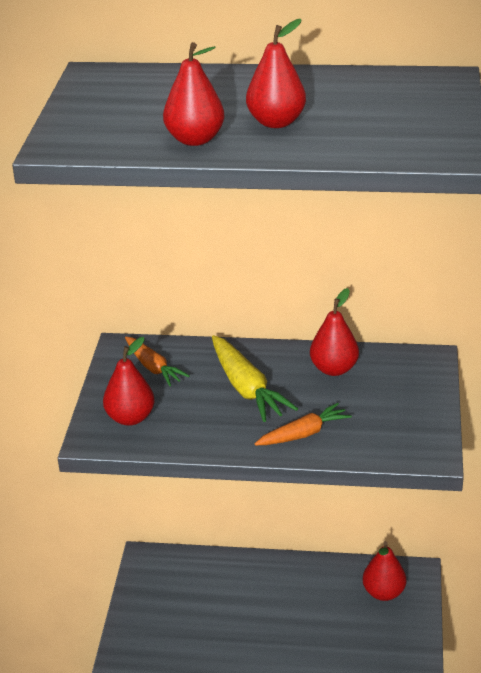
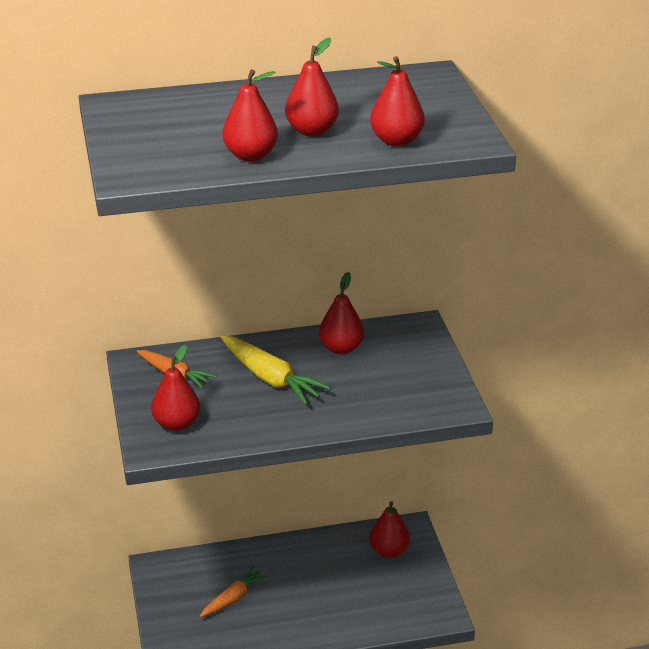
camera: 20 degrees left, 0 degrees up
(303, 434) = (341, 409): orange carrot -> orange carrot (233, 598)
(361, 143) = (396, 140): none -> red pear

